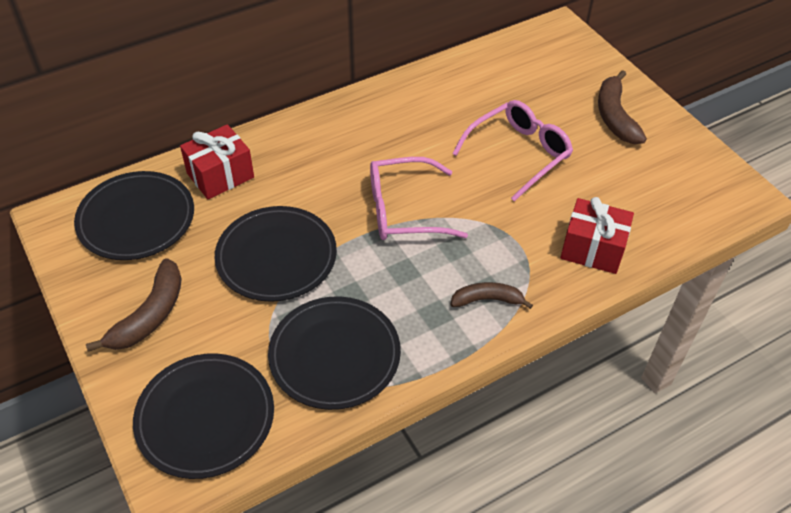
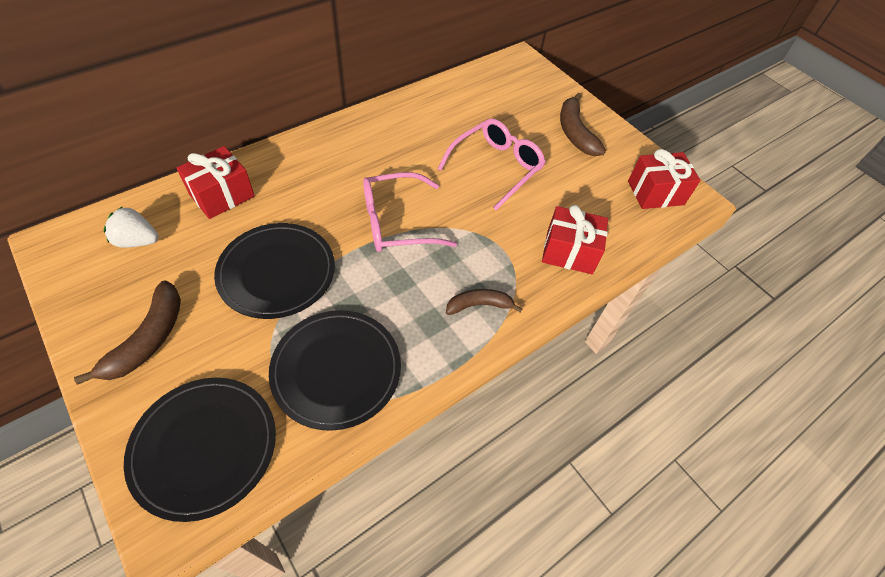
camera: 10 degrees left, 5 degrees up
(136, 219) = (137, 241): black plate -> white strawberry
(702, 188) = (655, 193): none -> red gift

